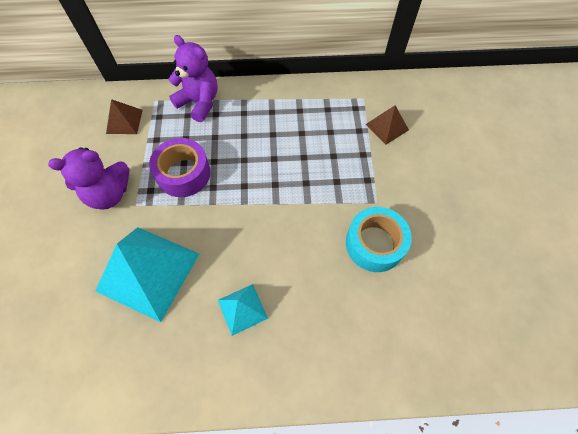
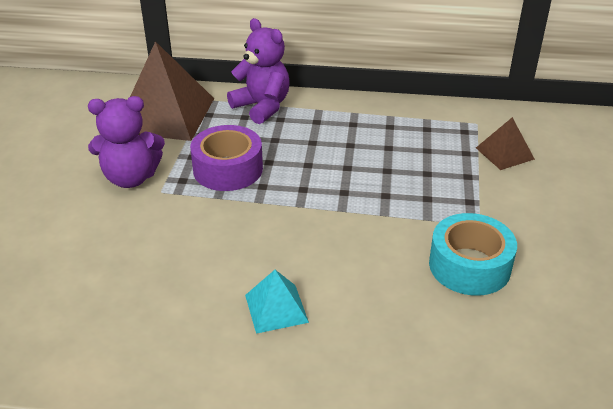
camera: 10 degrees right, 25 degrees down
(124, 121) = (165, 114): brown pyramid -> brown pyramid, size x2.02
(148, 272) = (162, 256): turquoise pyramid -> none

